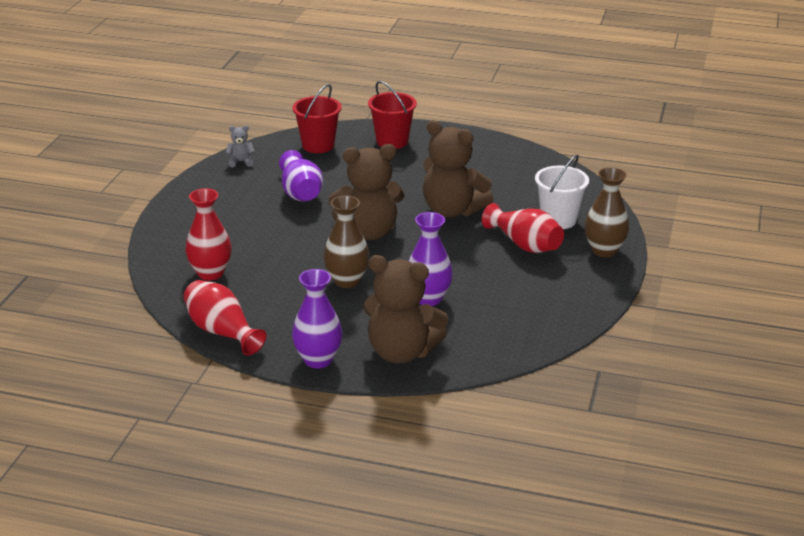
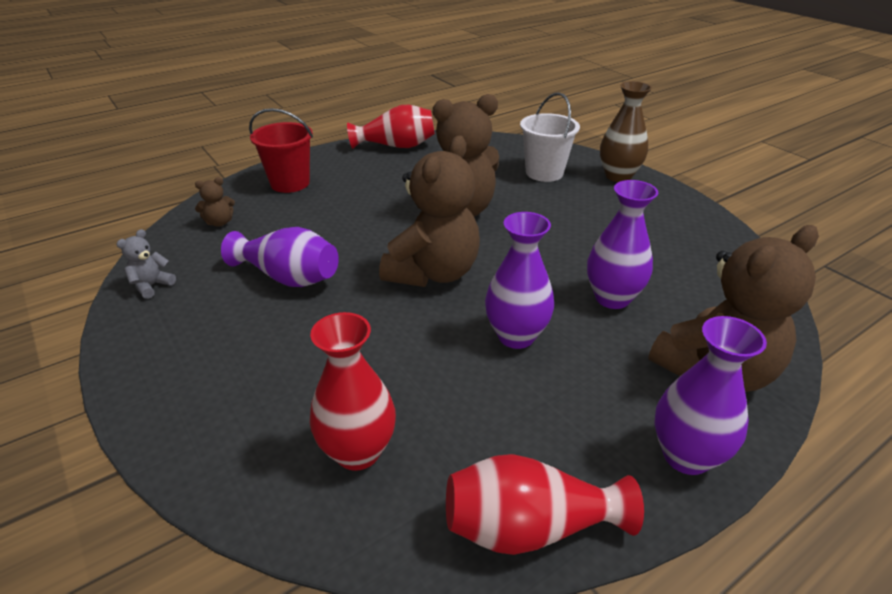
camera: 50 degrees left, 5 degrees up
(318, 145) = (219, 222): red bucket -> brown teddy bear
(347, 281) = (516, 336): brown vase -> purple vase
(525, 245) = (567, 204): red vase -> red vase (396, 146)

